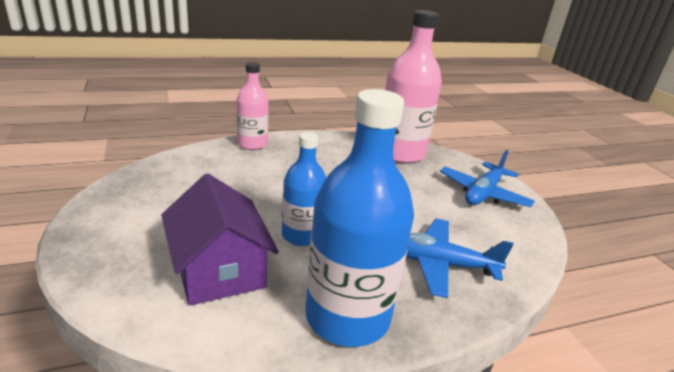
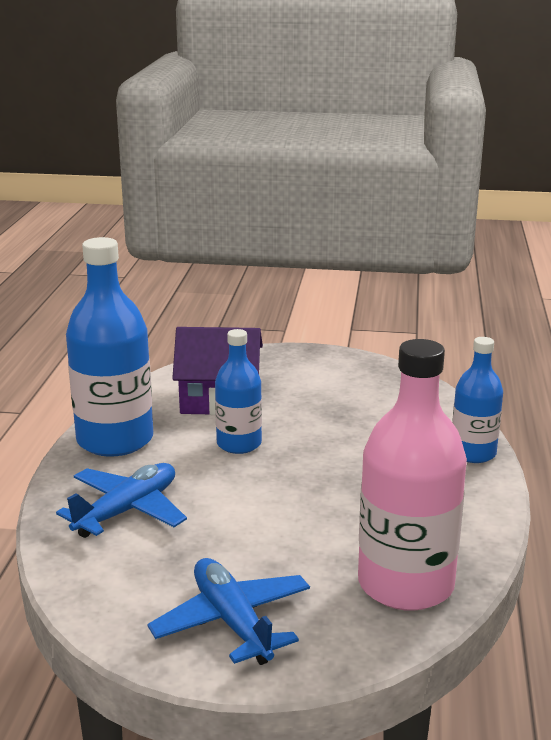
camera: 120 degrees right, 5 degrees down
(252, 144) = (473, 453): pink bottle -> blue bottle

